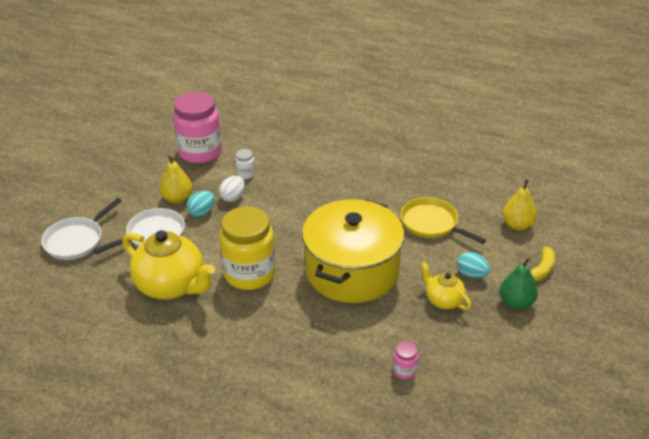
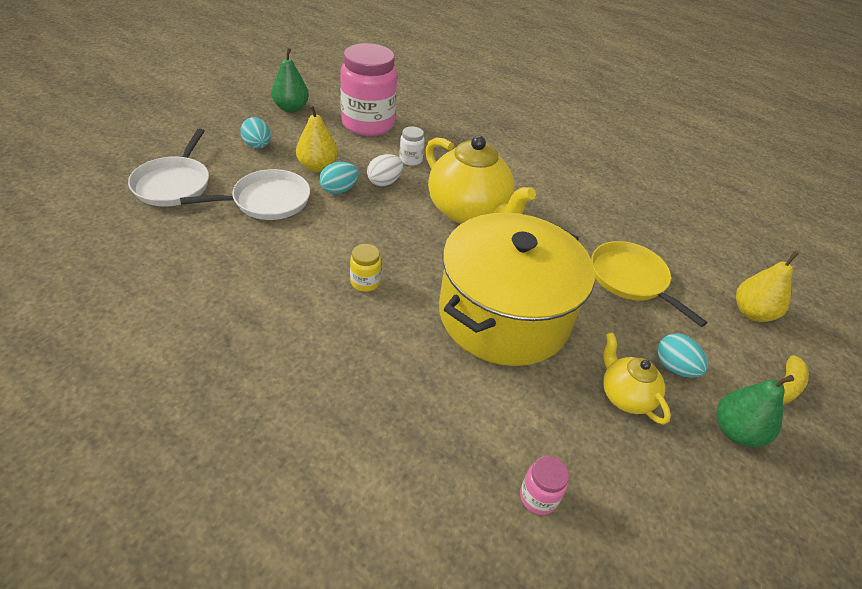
camera: 10 degrees right, 5 degrees up
(76, 240) = (173, 184): white pan -> white pan turned 45 degrees counterclockwise
(123, 193) = (257, 146): none -> turquoise egg
(133, 154) = (291, 108): none -> green pear
(171, 286) = (257, 270): yellow teapot -> yellow teapot (468, 211)
(249, 274) = (365, 282): yellow jar -> yellow jar, size x0.42

